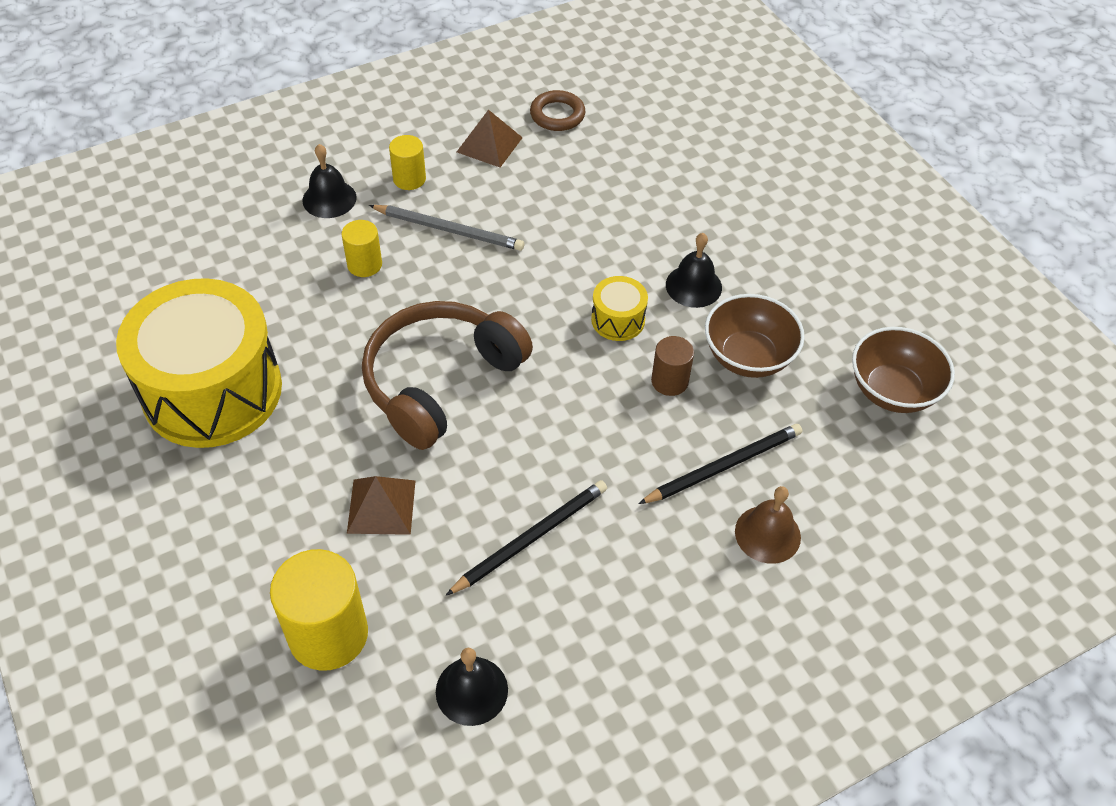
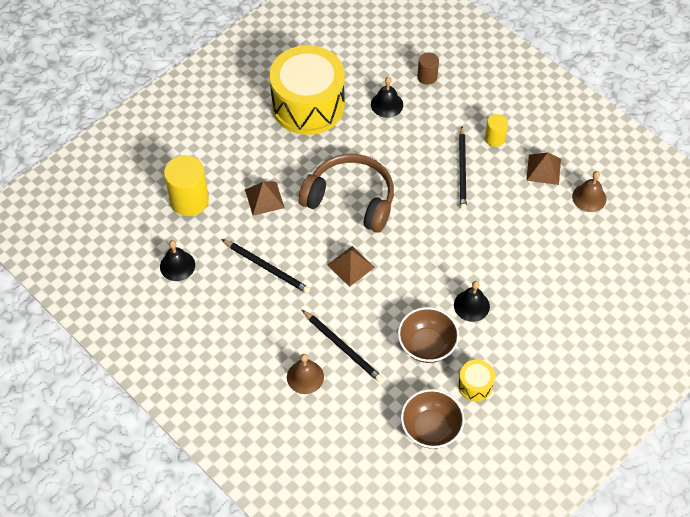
camera: 75 degrees right, 5 degrees up
(329, 199) = (461, 106): black bell -> black bell (387, 104)
(364, 264) = (418, 139): yellow cylinder -> none
(449, 230) = (462, 170): grey pencil -> black pencil
(557, 115) = (589, 197): brown ring -> brown bell
(571, 415) = (350, 266): none -> brown pyramid
(618, 320) = (428, 272): yellow drum -> yellow drum (475, 385)
(669, 381) = (392, 308): brown cylinder -> brown cylinder (427, 77)

